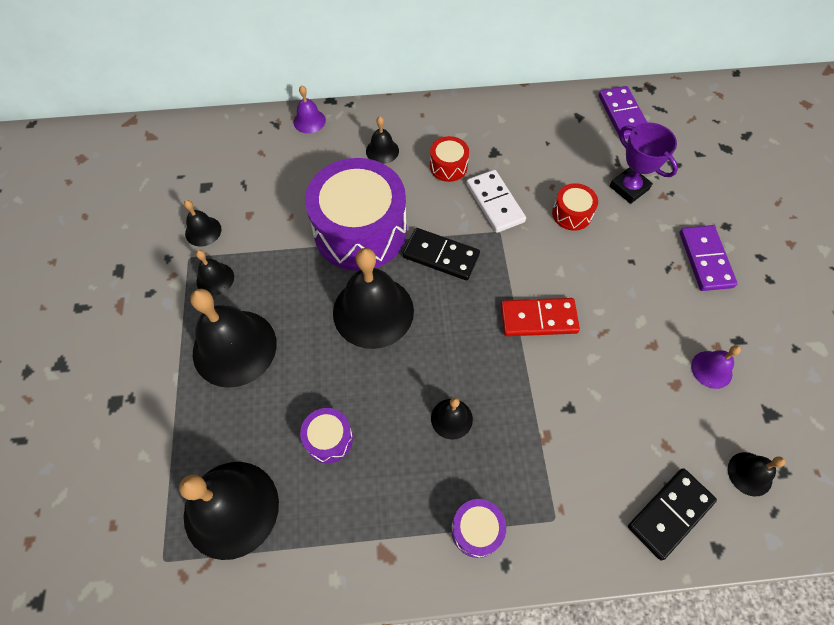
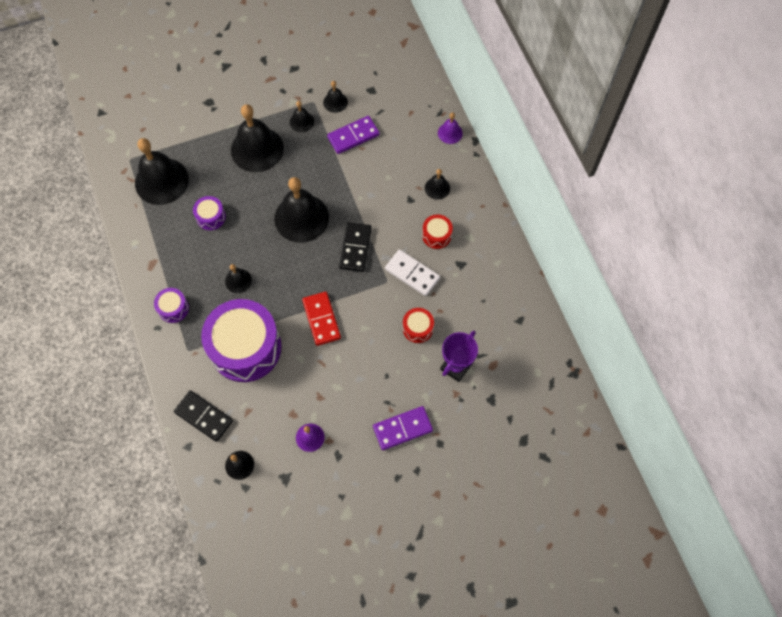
camera: 75 degrees right, 5 degrees up
(360, 231) = (362, 193): purple drum -> purple drum (245, 348)
(495, 203) = (412, 274): white domino -> white domino turned 75 degrees clockwise
(623, 115) = (533, 354): purple domino -> purple domino (353, 136)

